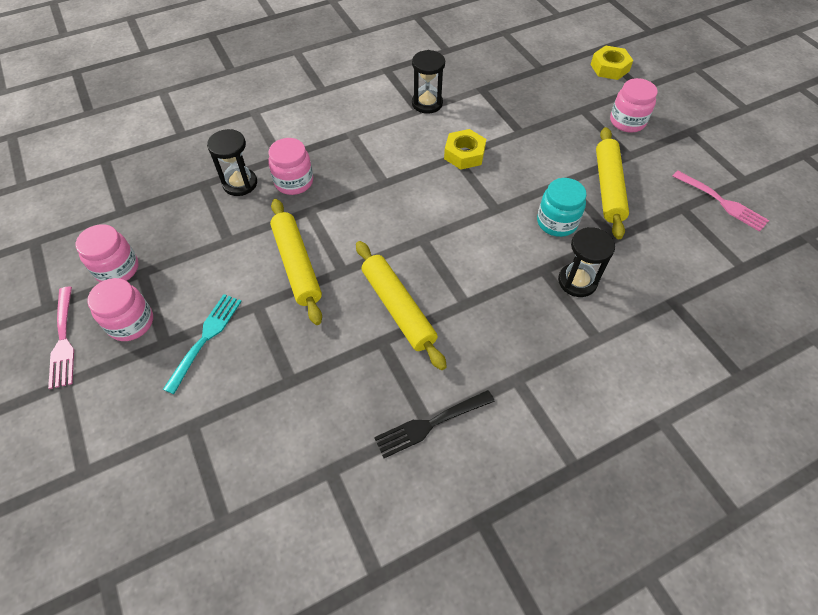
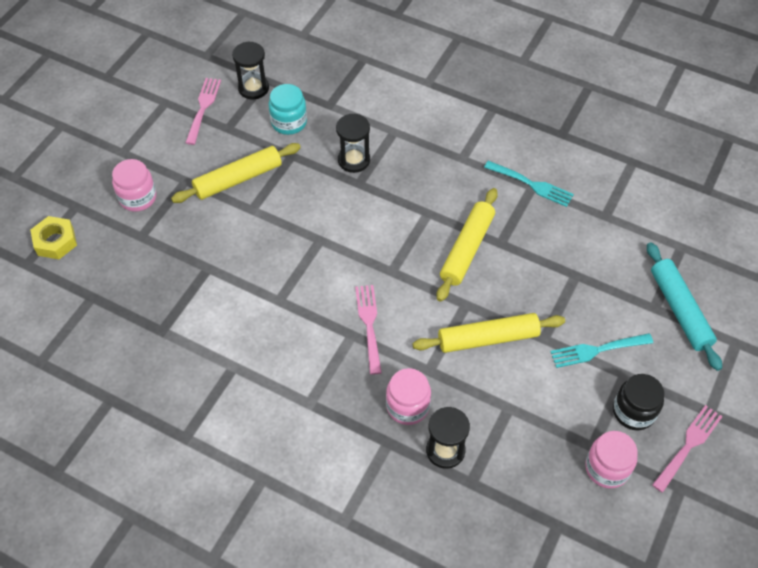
camera: 125 degrees left, 0 degrees up
(131, 322) = (633, 411): pink jar -> black jar
(165, 448) = (680, 310): none -> turquoise rolling pin
(297, 265) = (488, 338): yellow rolling pin -> yellow rolling pin turned 45 degrees clockwise
(383, 197) = (369, 325): none -> pink fork
(427, 103) = (218, 365): black hourglass -> black hourglass (253, 88)
(430, 424) = (531, 184): black fork -> turquoise fork
(464, 154) = (270, 295): yellow nut -> none
(557, 222) = (304, 195): turquoise jar -> turquoise jar (289, 122)

